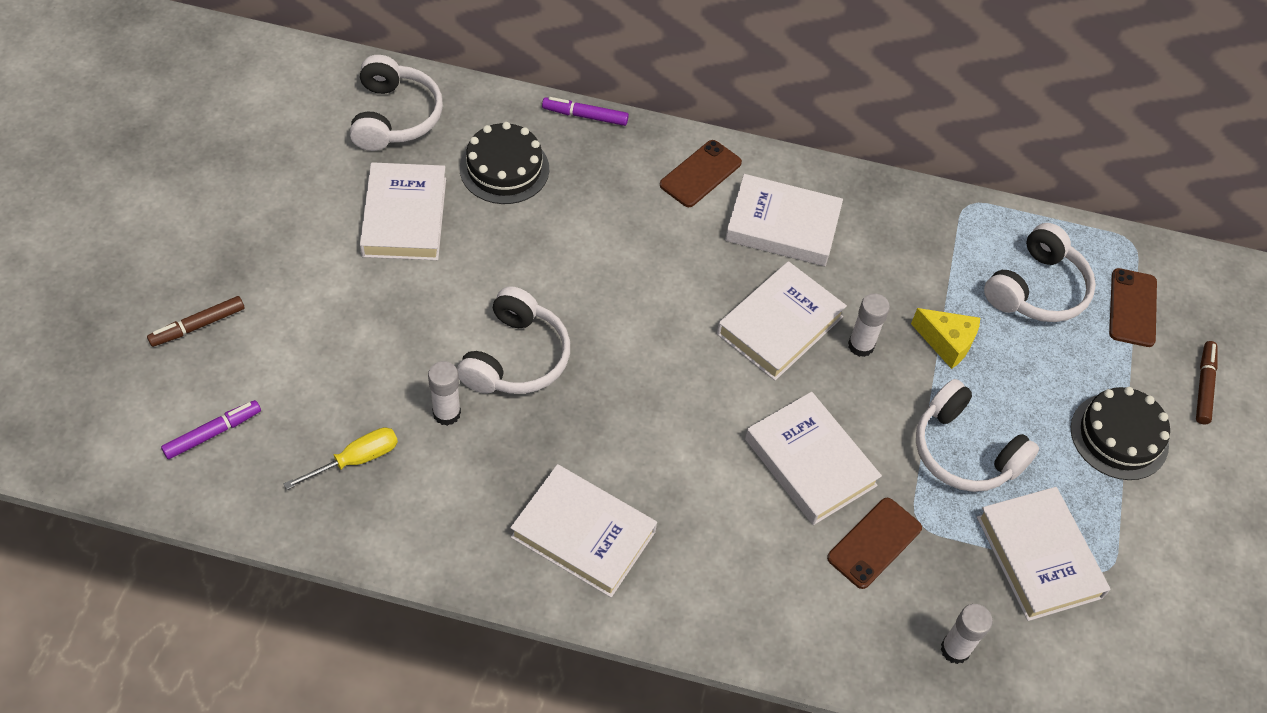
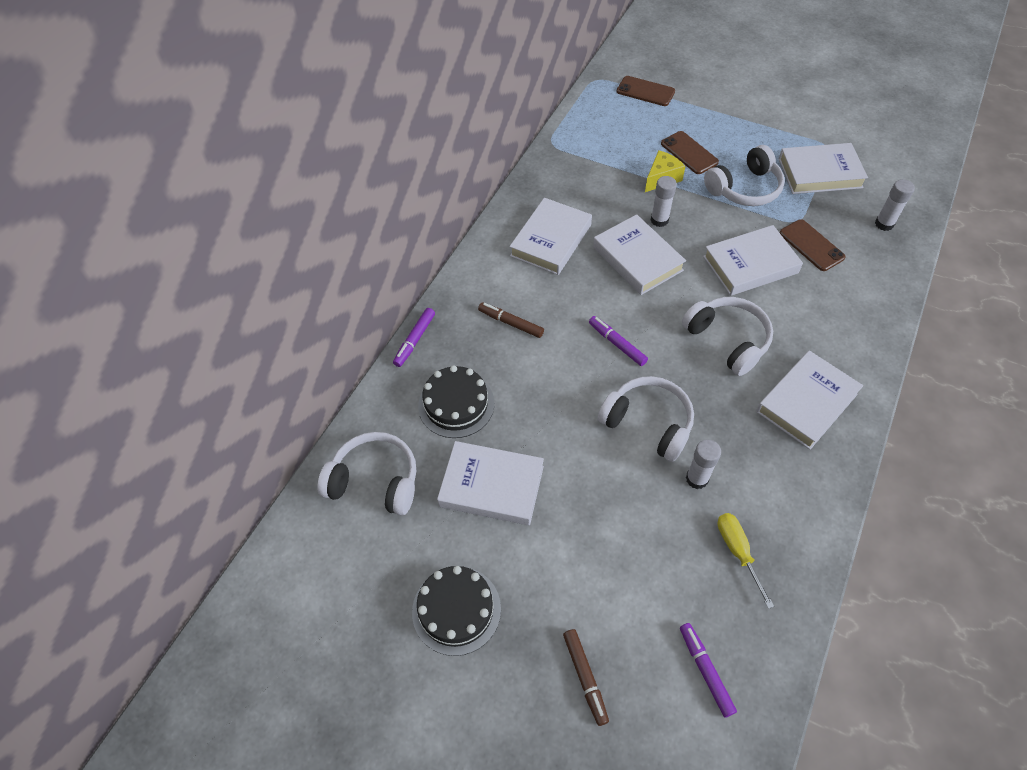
camera: 70 degrees left, 0 degrees up
(628, 315) = (617, 344): none -> purple marker
(700, 174) = (492, 278): brown phone -> brown phone (689, 153)
(1037, 289) = (625, 128): white headphones -> white headphones (728, 340)
(1119, 436) = (737, 120): black cake -> black cake (456, 610)
(1203, 386) = (705, 78): brown marker -> brown marker (511, 323)

